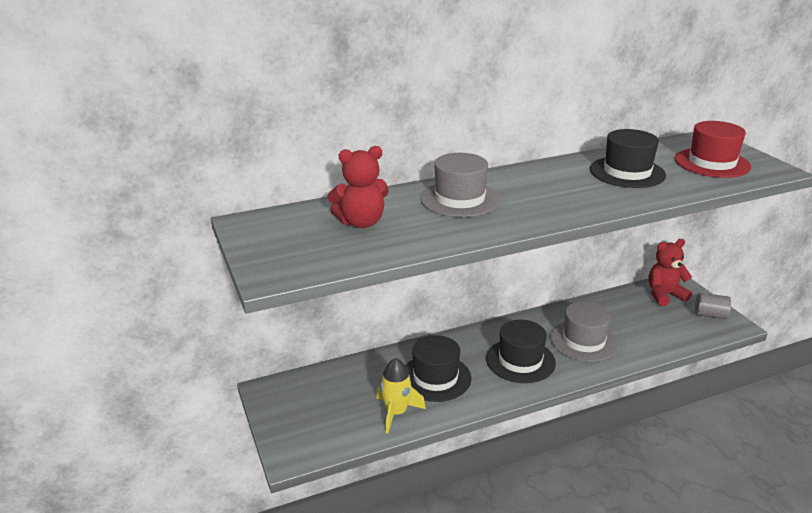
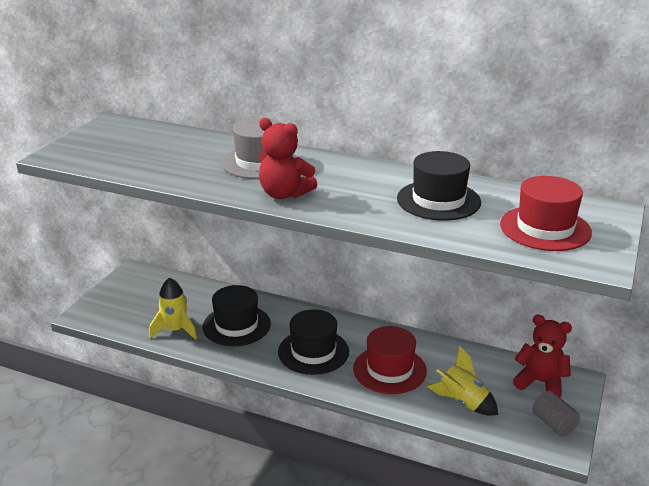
camera: 45 degrees right, 0 degrees up
(361, 222) = (167, 149): red teddy bear -> red teddy bear (284, 194)
(583, 341) = (389, 370): grey hat -> red hat
(653, 333) = (463, 402): none -> yellow rocket

